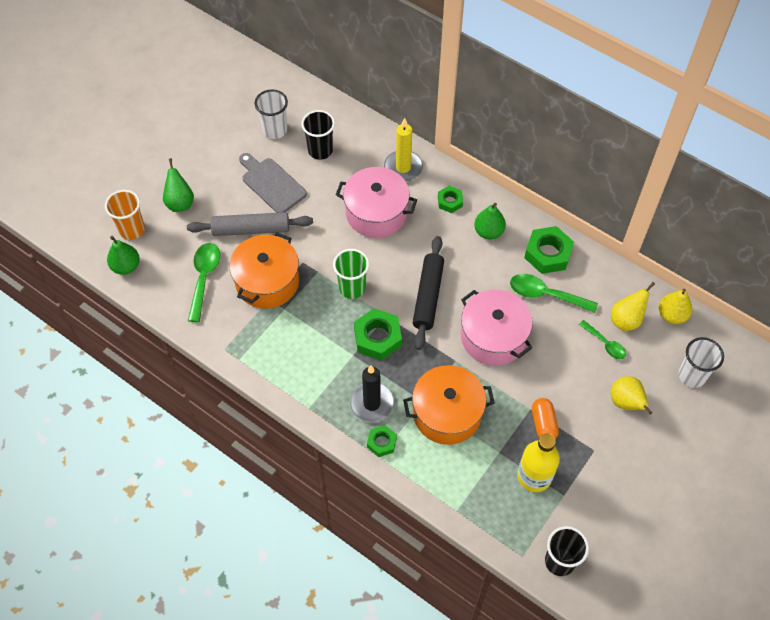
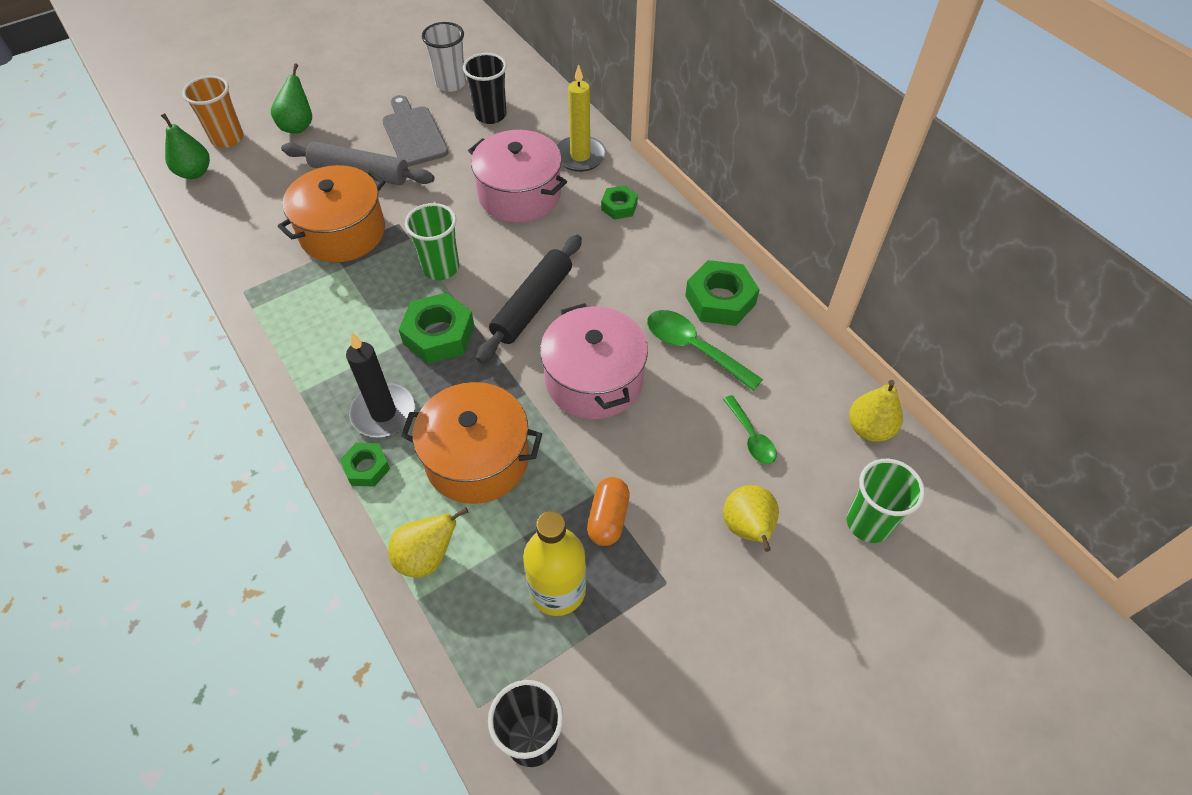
camera: 20 degrees right, 5 degrees down
(204, 278) = (272, 208): green spoon -> none
(488, 232) = (652, 253): green pear -> none
(626, 320) = (796, 414): yellow pear -> yellow pear (427, 557)
(692, 375) = (868, 523): white cup -> green cup

